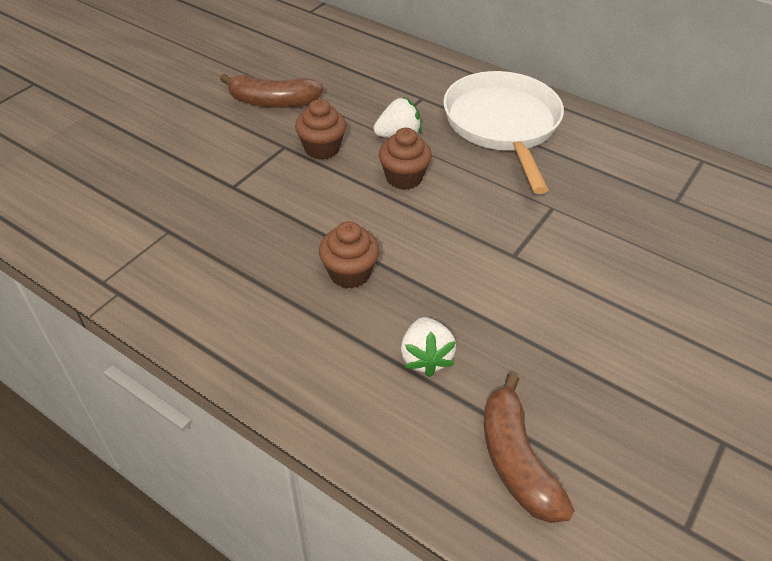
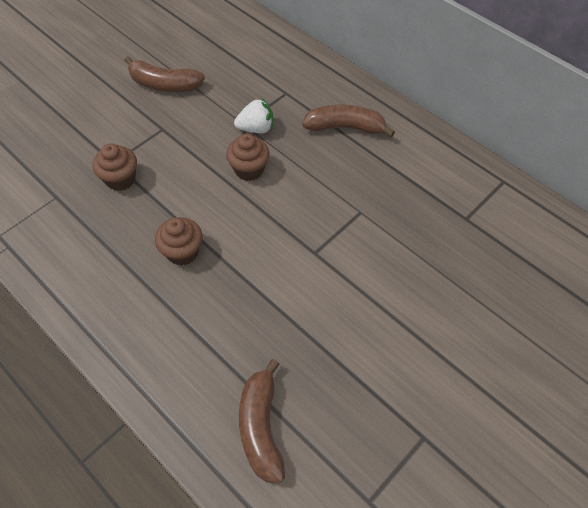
camera: 10 degrees right, 10 degrees up
(322, 149) = (191, 134): brown cupcake -> brown cupcake (120, 179)
(426, 357) = (219, 333): white strawberry -> none
(503, 125) = (345, 127): white pan -> brown banana

